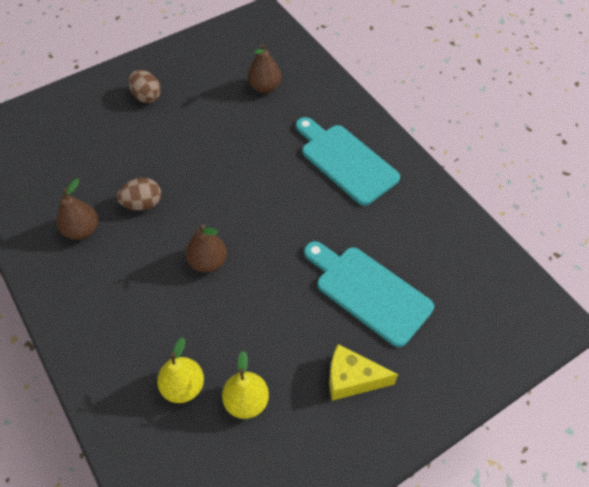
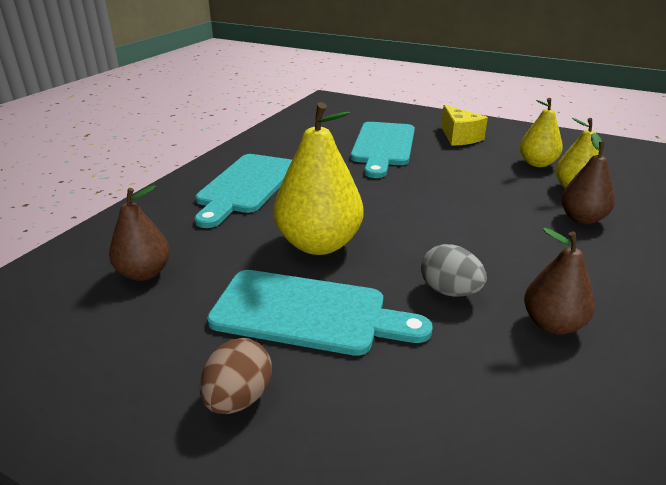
camera: 120 degrees left, 25 degrees down
(143, 204) = (449, 291): brown egg -> grey egg
(178, 137) = (308, 313): none -> turquoise cutting board
(208, 262) = (457, 218): brown pear -> brown pear (582, 218)
(236, 168) = (319, 244): none -> yellow pear

